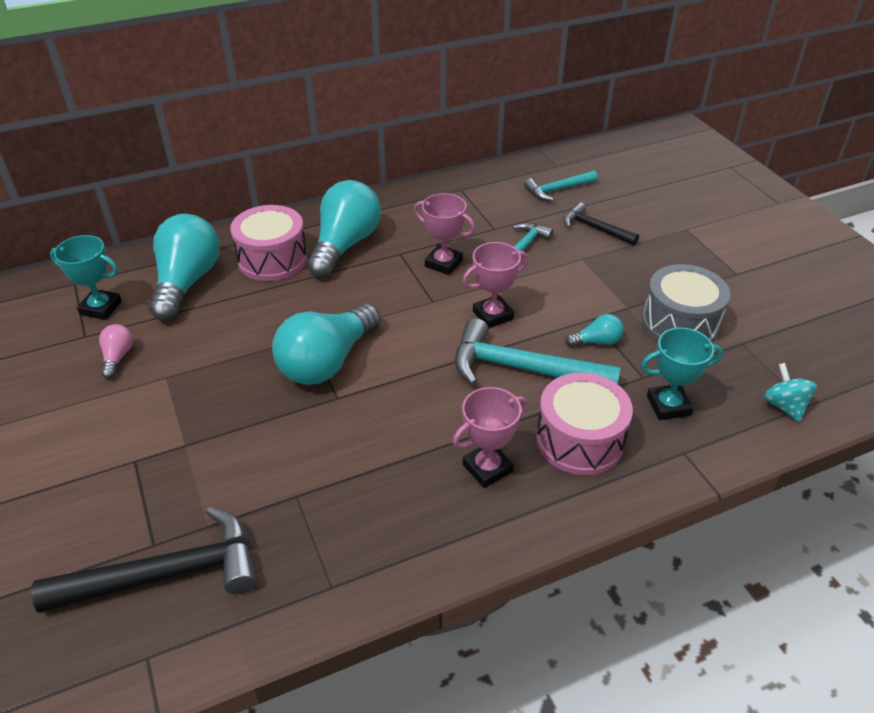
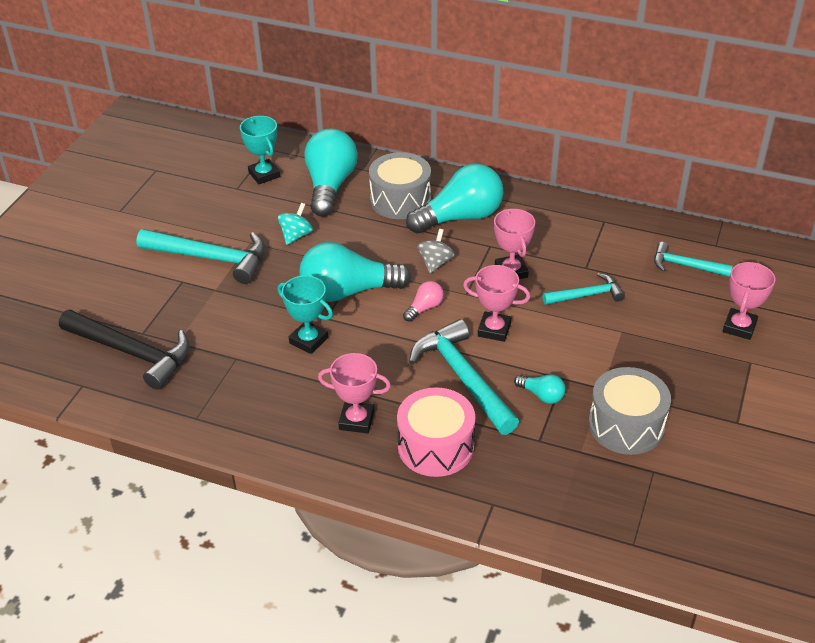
camera: 45 degrees right, 0 degrees up
(118, 357) = (239, 213): pink light bulb -> pink light bulb (424, 308)
(141, 417) = (211, 258): none -> turquoise hammer
(187, 282) = (330, 186): turquoise light bulb -> turquoise light bulb turned 45 degrees counterclockwise
(272, 259) = (400, 200): pink drum -> grey drum
(373, 292) = (435, 263): none -> grey spinning top
(594, 228) = (669, 314): black hammer -> none
(647, 210) = (739, 327): none -> pink trophy
(668, 406) = (528, 470): turquoise trophy -> turquoise trophy (308, 340)
(784, 406) = (614, 531): turquoise spinning top -> turquoise spinning top (296, 235)

